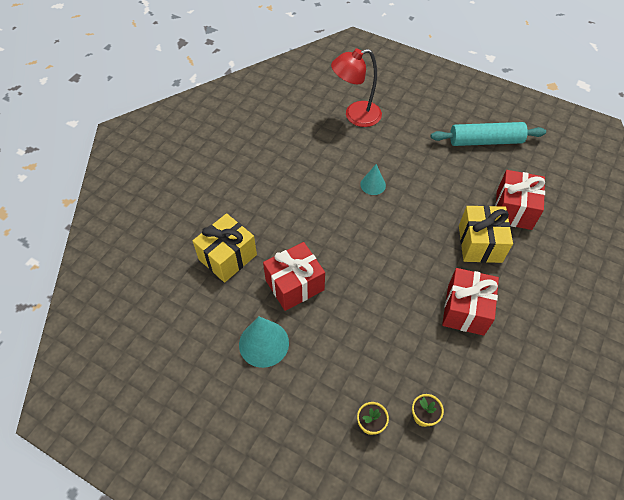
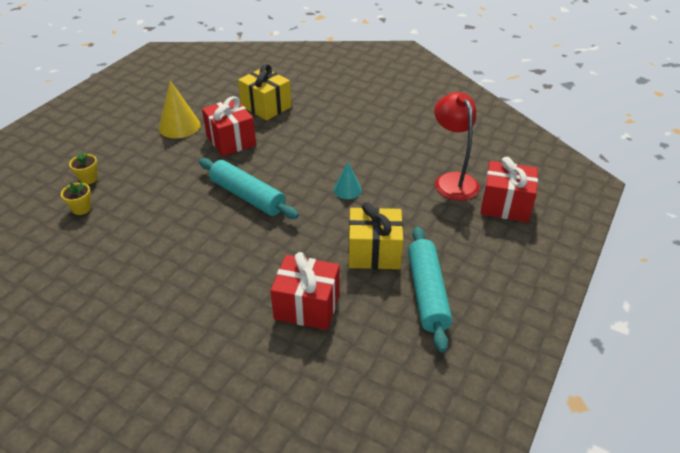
camera: 90 degrees right, 15 degrees down
(264, 343) = (179, 126): turquoise cone -> yellow cone
(389, 260) = (247, 196): none -> turquoise rolling pin
(465, 310) = (177, 246): red gift -> red gift (505, 205)
(480, 244) = (259, 267): yellow gift -> yellow gift (374, 252)

